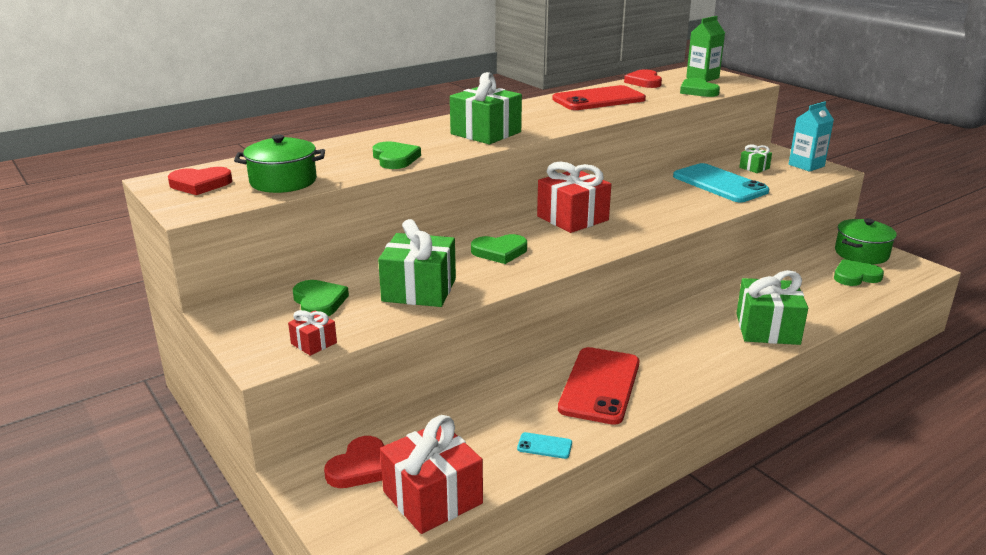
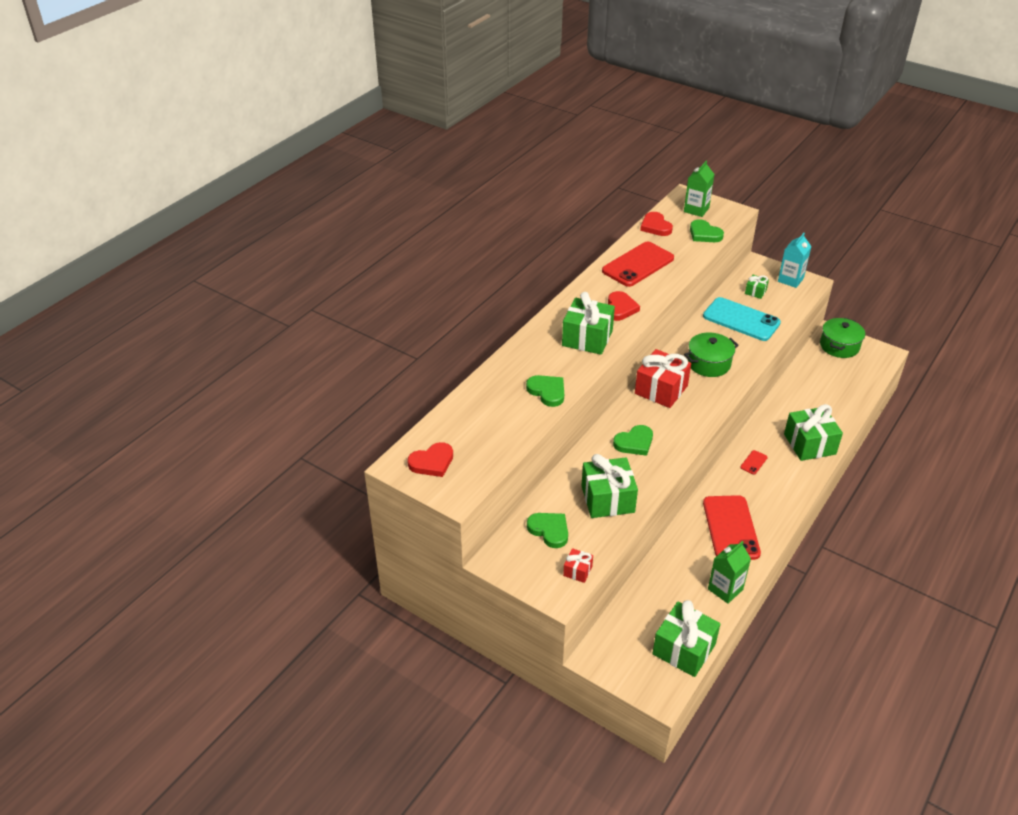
camera: 20 degrees left, 15 degrees up
(283, 181) = (490, 443): green pot -> green pot (709, 364)
(359, 467) = (625, 641): red heart -> red heart (620, 308)
(432, 497) = (684, 649): red gift -> green gift
(544, 446) = (725, 589): turquoise phone -> green carton
(677, 331) = (753, 462): none -> red phone
(855, 276) = (844, 373): green heart -> none

